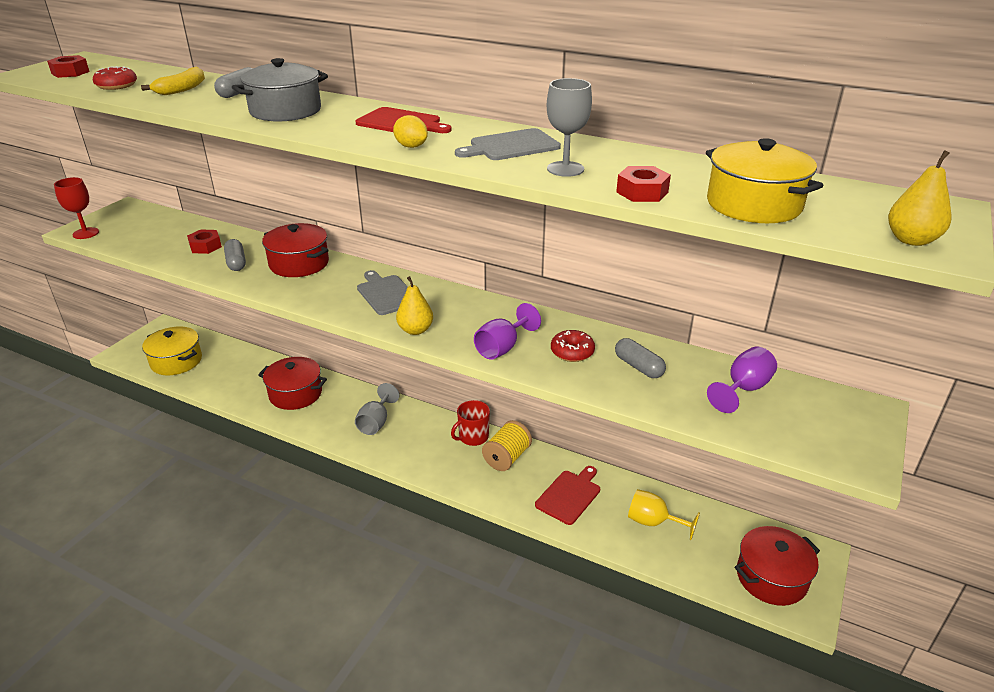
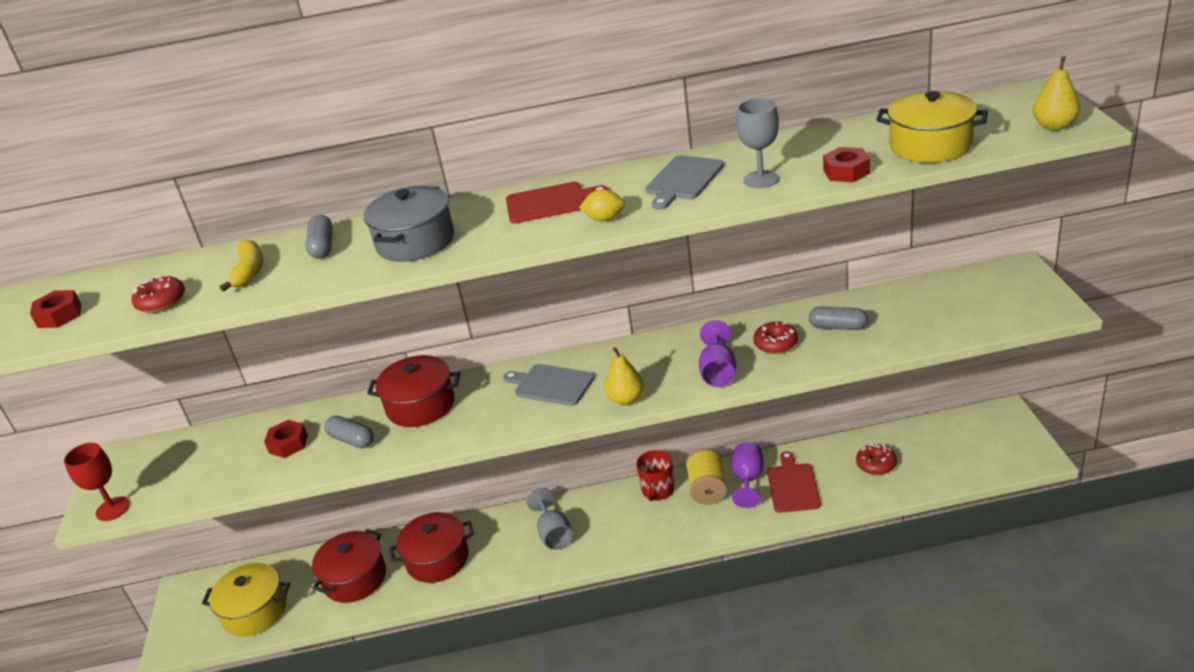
camera: 30 degrees left, 0 degrees up
(653, 522) = (876, 465): yellow goblet -> red donut
(743, 389) = (927, 301): purple goblet -> purple goblet (748, 480)
(771, 577) = (994, 450): red pot -> red pot (355, 578)

